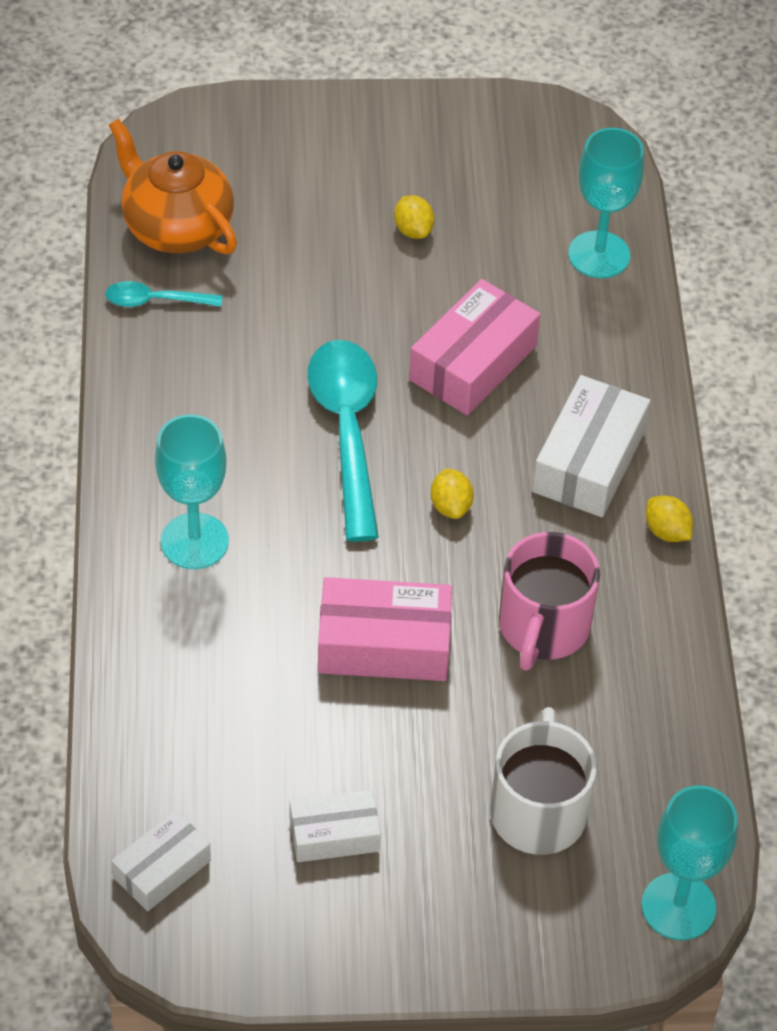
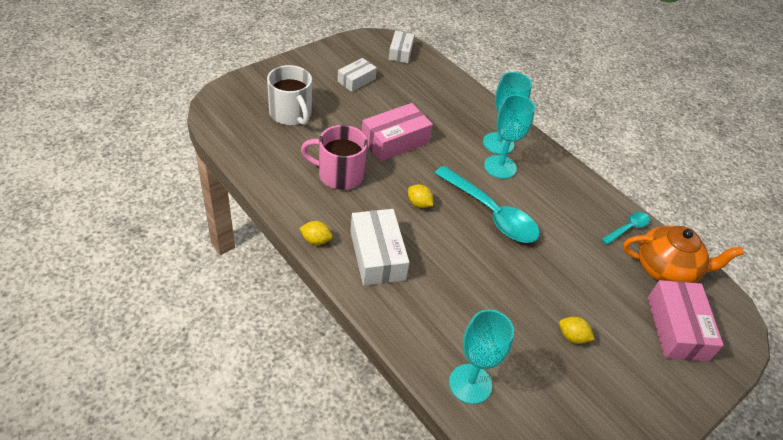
camera: 140 degrees right, 5 degrees down
(473, 363) = (472, 276): pink box -> pink box (677, 328)
(543, 627) = (339, 174): pink mug -> pink mug turned 60 degrees counterclockwise
(678, 906) = (217, 107): turquoise goblet -> turquoise goblet (500, 167)

